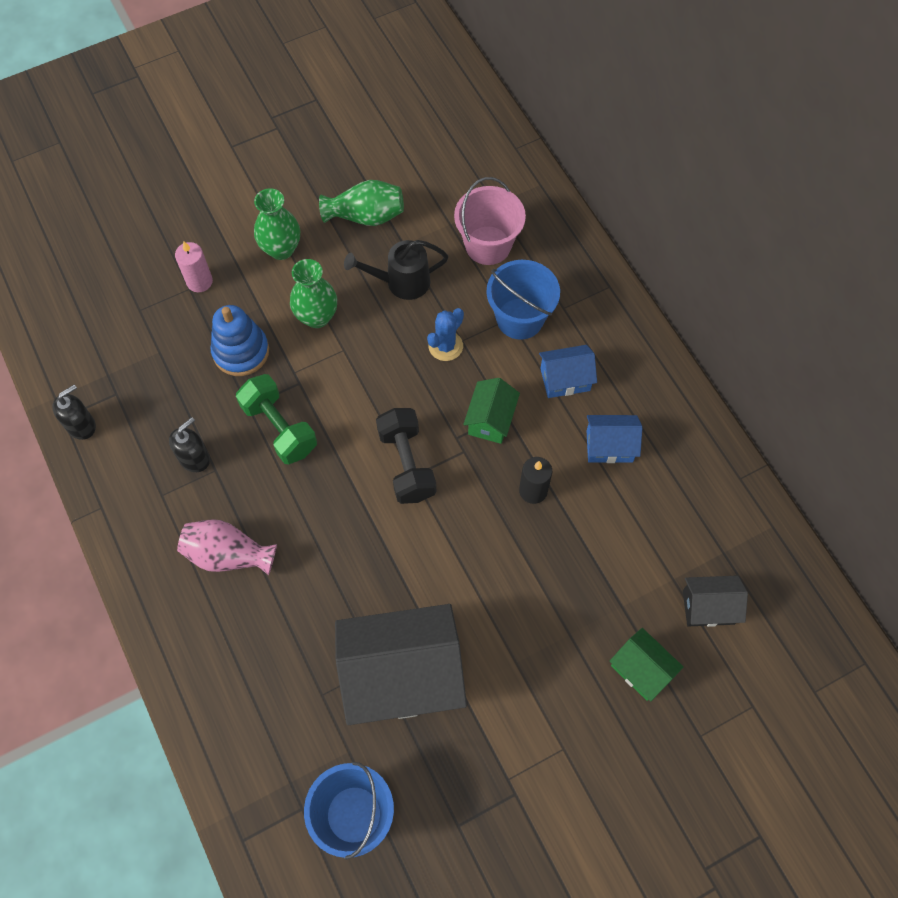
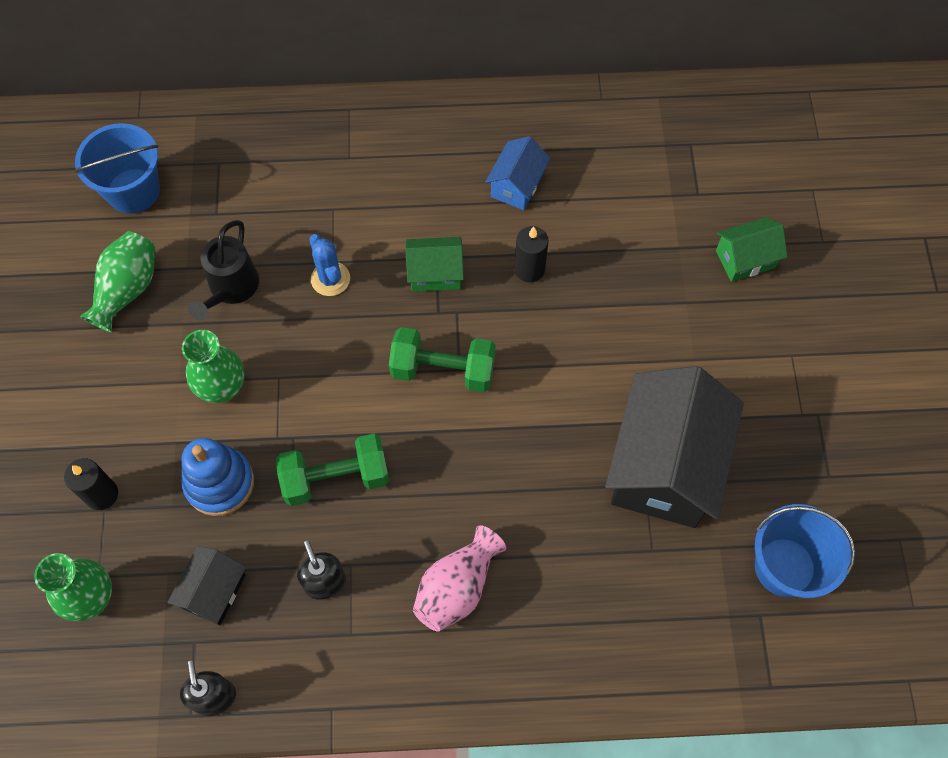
camera: 65 degrees left, 0 degrees up
(199, 281) = (102, 494): pink candle -> black candle
(281, 249) = (114, 391): green vase -> green vase (91, 598)
(407, 464) = (443, 370): black dumbbell -> green dumbbell
(488, 245) = (237, 191): pink bucket -> none
(490, 420) = (435, 273): green house -> green house turned 45 degrees counterclockwise
(520, 318) = (338, 200): blue bucket -> blue bucket (133, 191)
(565, 379) = (427, 191): blue house -> none
(708, 607) = (710, 180): black house -> black house (214, 591)

